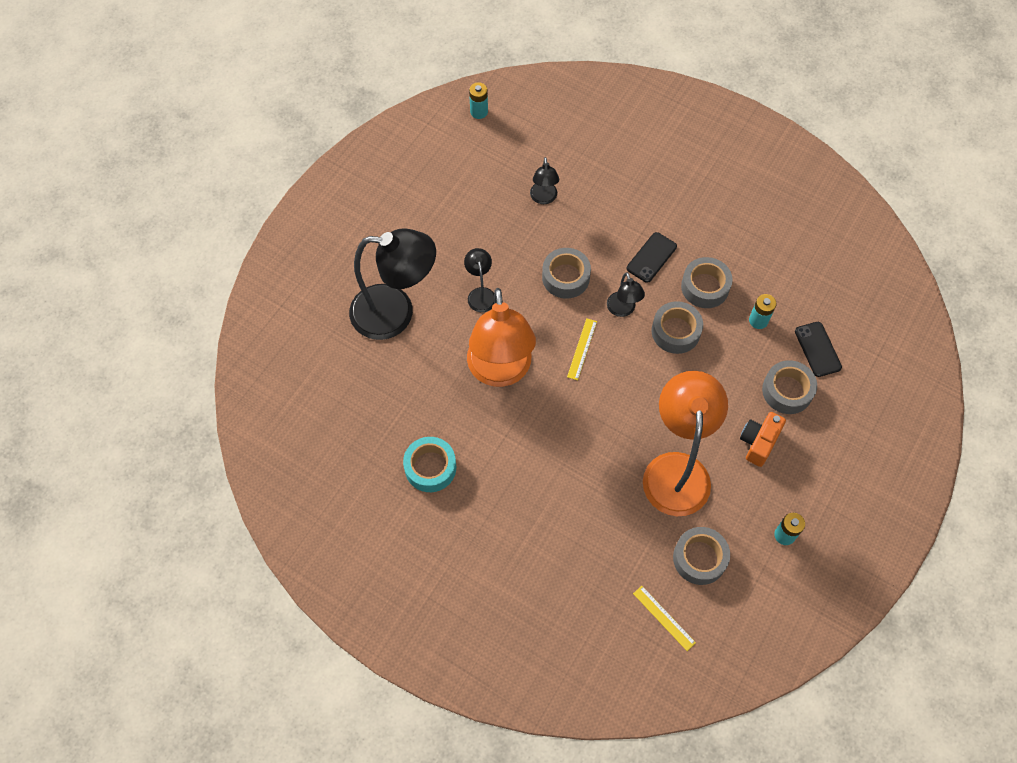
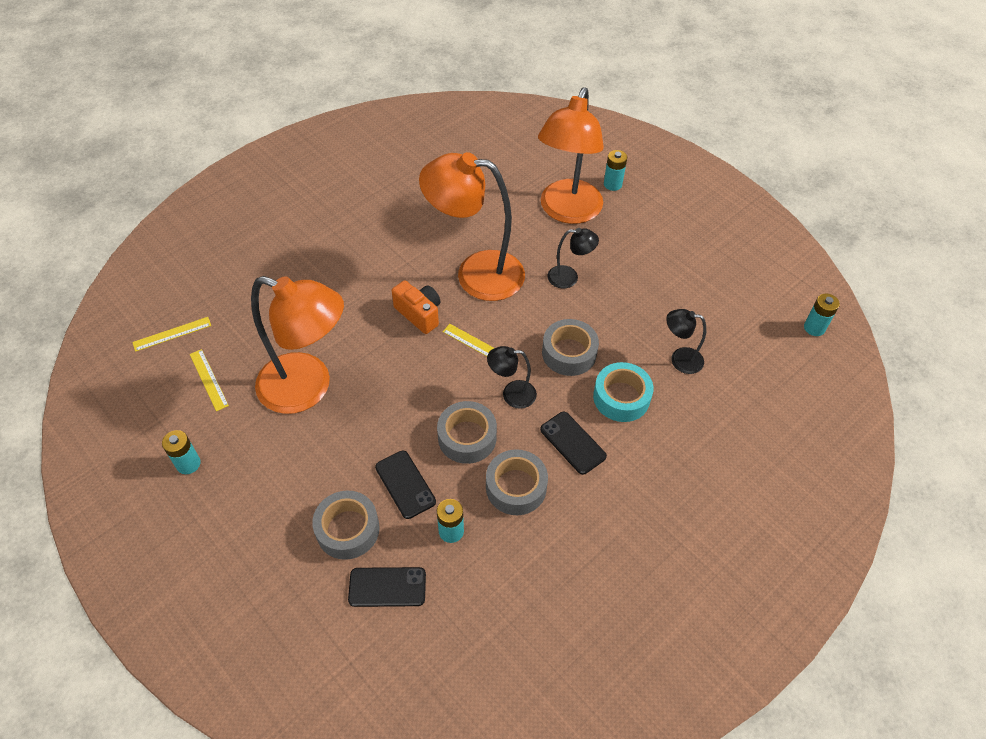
camera: 105 degrees right, 10 degrees down
(346, 281) = (612, 184): none -> turquoise battery
(395, 313) = (567, 211): black lamp -> orange lamp
(430, 467) = (400, 205): turquoise tape -> turquoise tape (621, 397)
(699, 558) = (209, 379): grey tape -> yellow ruler
(734, 363) = (405, 484): none -> black phone
(758, 442) = (300, 475): orange camera -> orange camera (419, 314)

